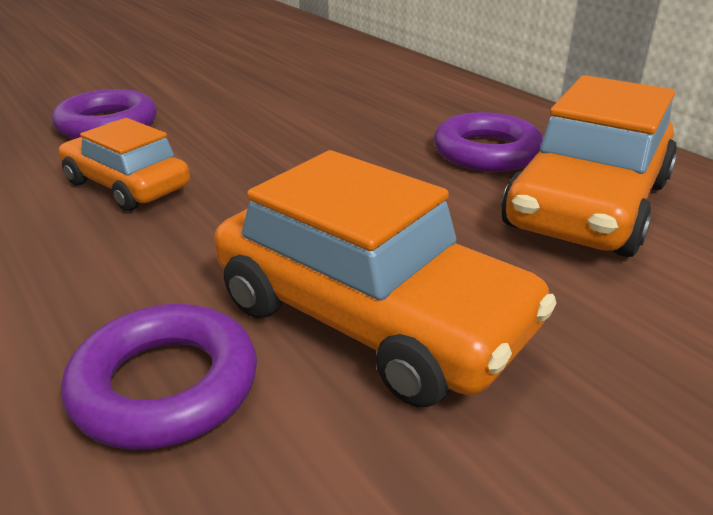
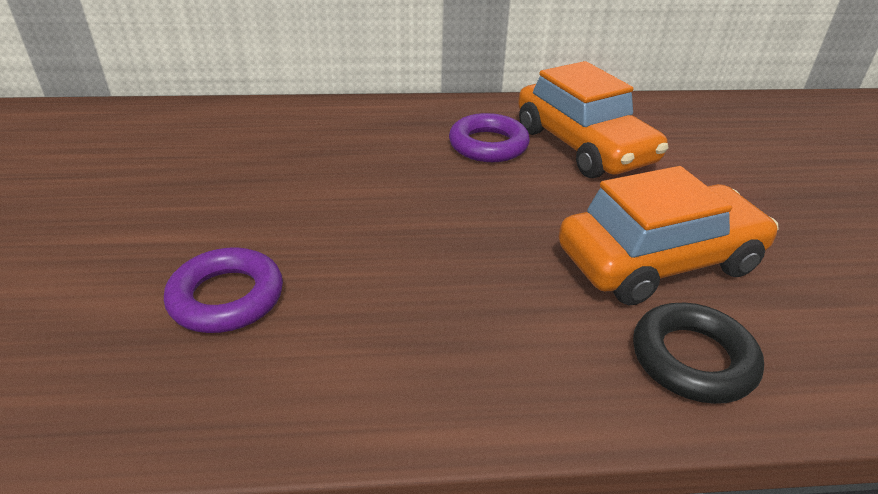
camera: 60 degrees left, 5 degrees up
(127, 185) = (390, 315): orange car -> none
(165, 386) = (692, 359): purple ring -> black ring

